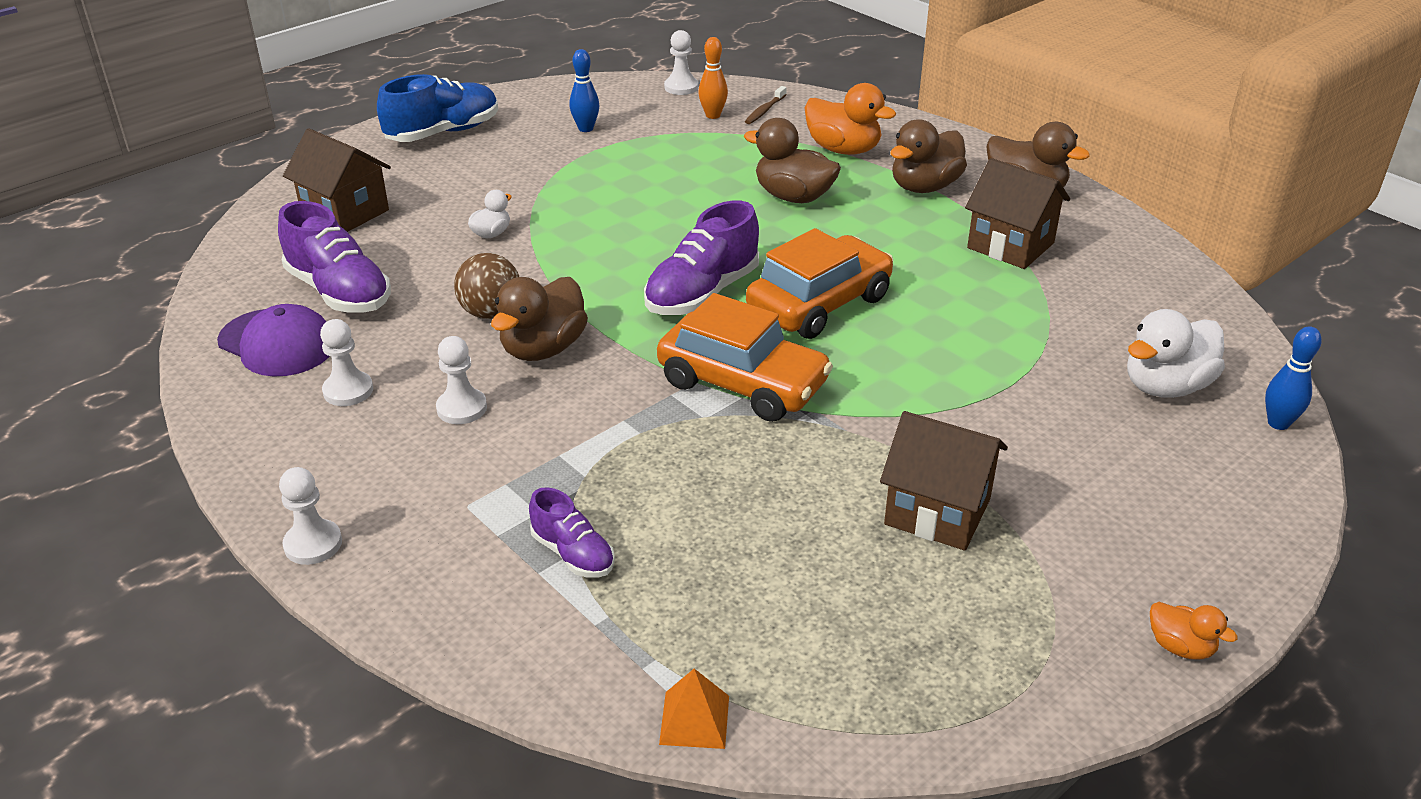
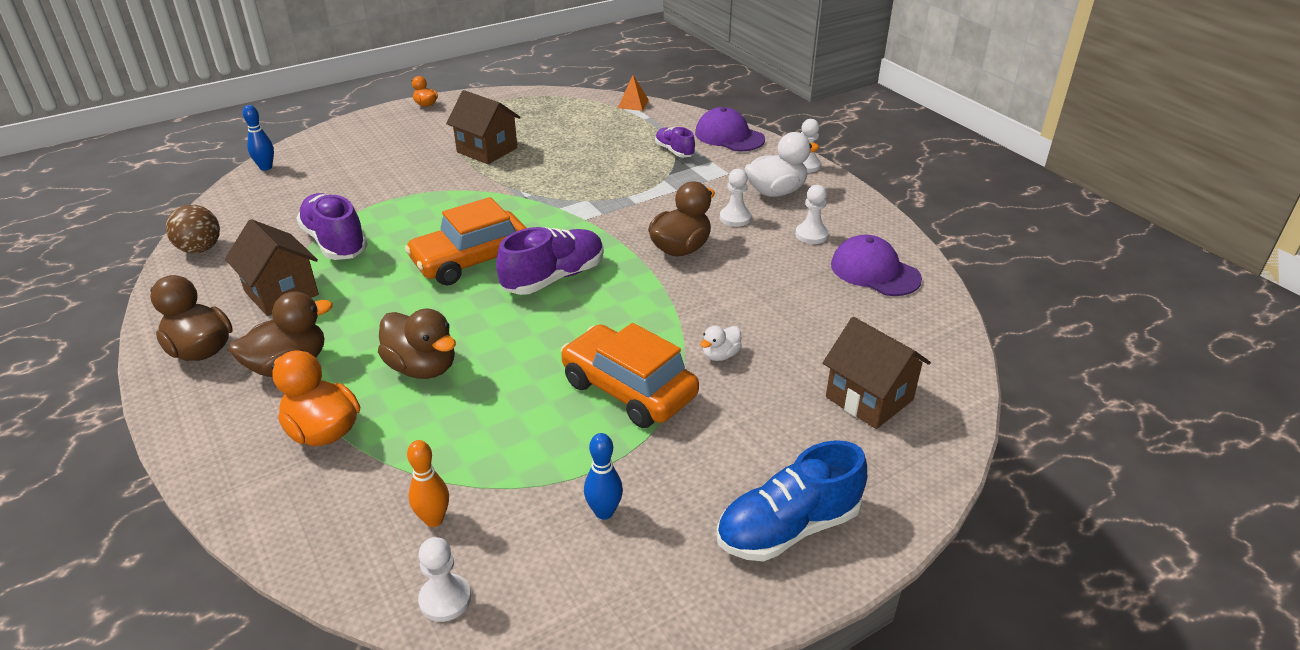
camera: 170 degrees left, 0 degrees up
(339, 292) = (843, 309): purple shoe -> purple shoe (335, 242)
(458, 618) = (729, 136): none -> purple cap
(491, 313) = (718, 278): brown ball -> brown ball (200, 249)
(742, 383) = (554, 215): orange car -> orange car (628, 389)
(764, 110) = (362, 521): brown toothbrush -> none
(1165, 386) = (301, 189): white duck -> white duck (776, 192)

